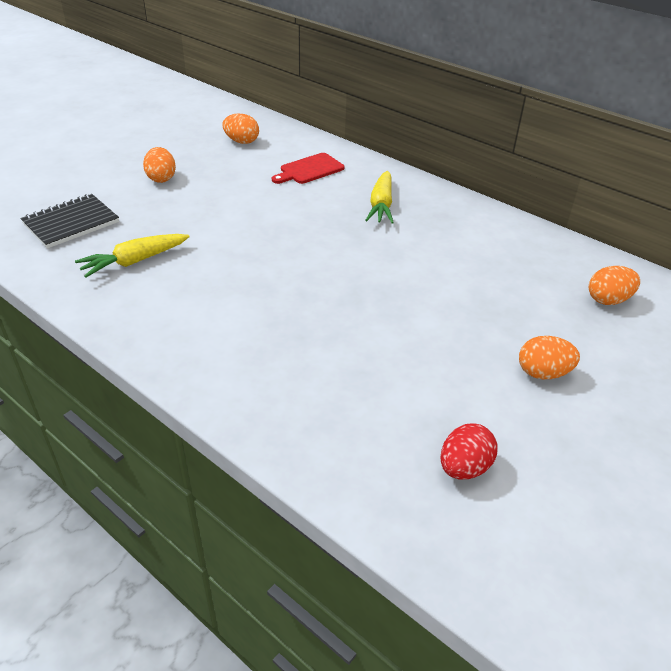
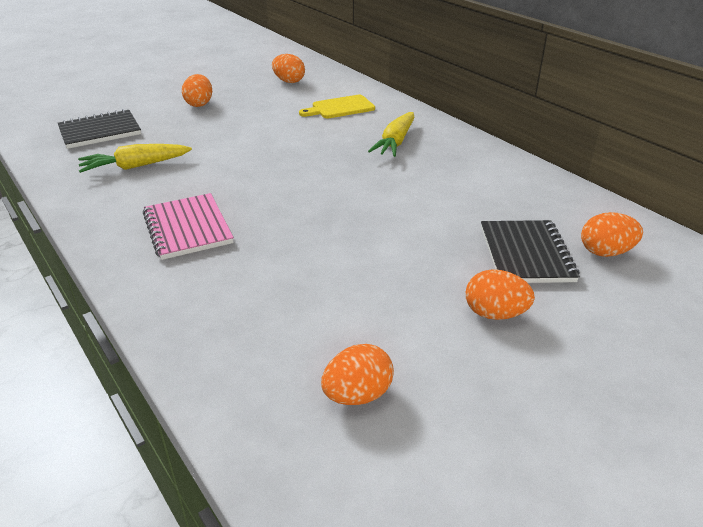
camera: 15 degrees right, 5 degrees down
(228, 326) = (188, 228): none -> pink notebook
(309, 170) = (340, 108): red cutting board -> yellow cutting board
(464, 467) = (357, 395): red egg -> orange egg
(545, 311) = (526, 254): none -> black notebook

